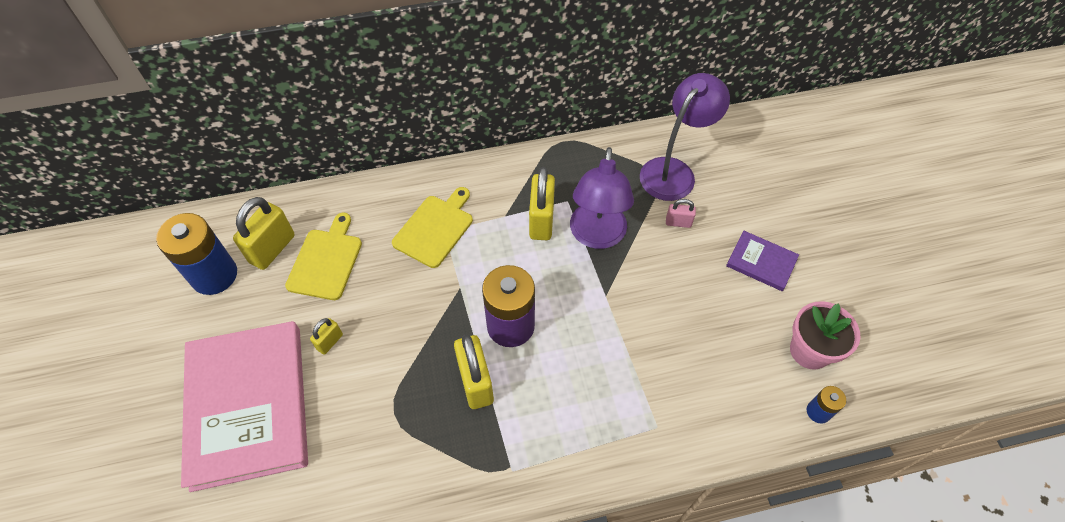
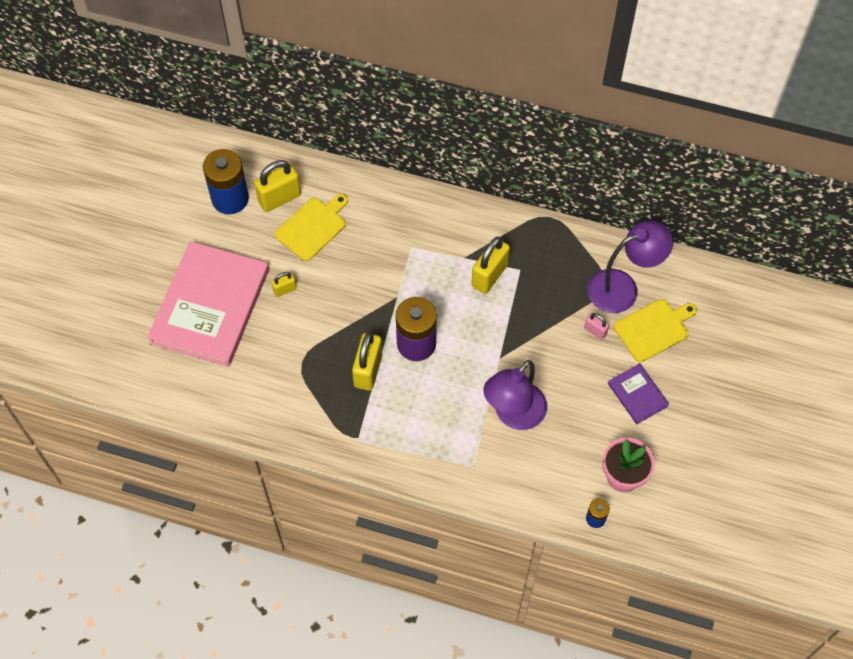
camera: 30 degrees right, 5 degrees up
(435, 228) = (405, 241): yellow cutting board -> yellow cutting board (654, 329)
(597, 236) = (524, 309): purple lamp -> purple lamp (513, 415)

